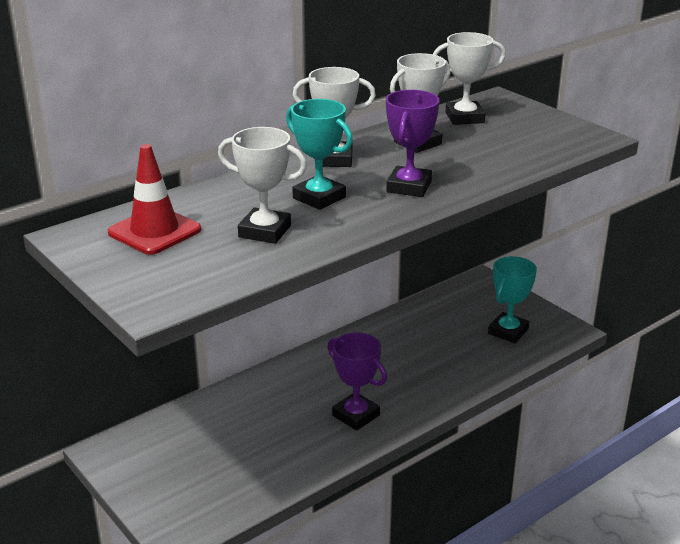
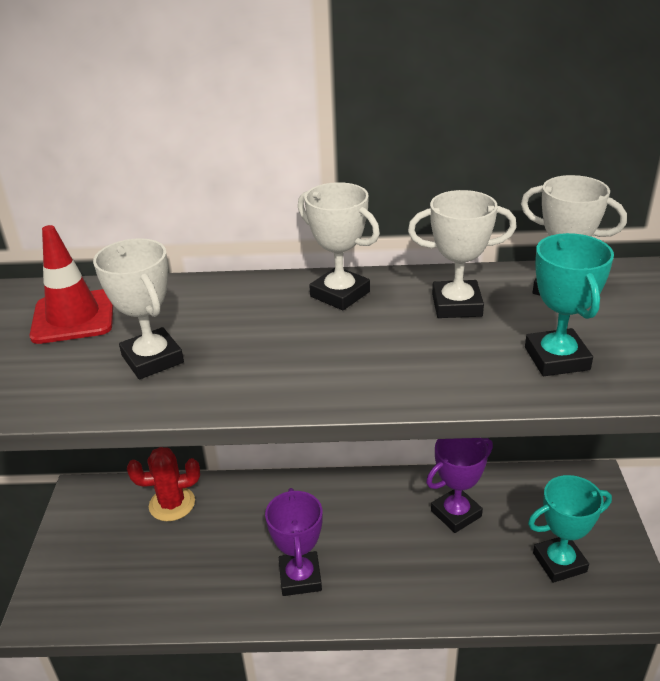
camera: 40 degrees right, 5 degrees up
(199, 421) = (172, 504): none -> red cactus
(319, 198) = (258, 338): turquoise trophy -> turquoise trophy (557, 358)
(409, 187) = (365, 362): purple trophy -> purple trophy (456, 514)

